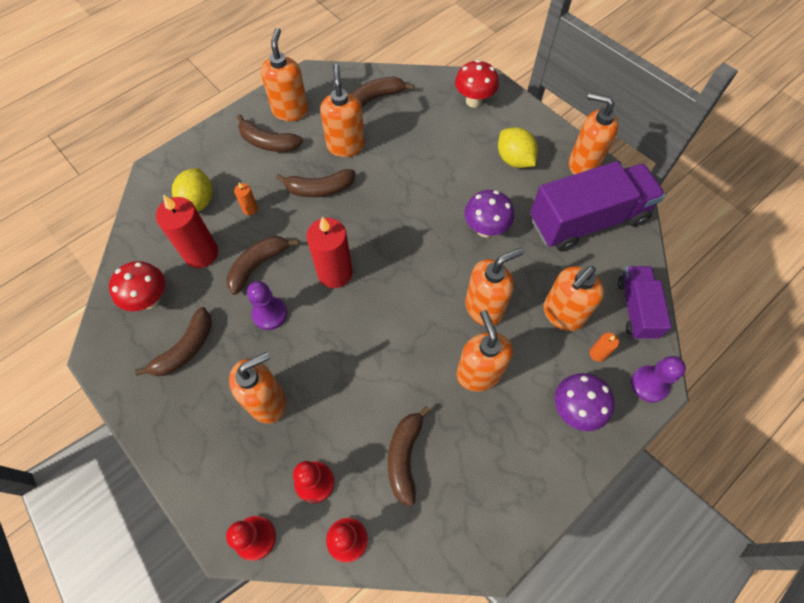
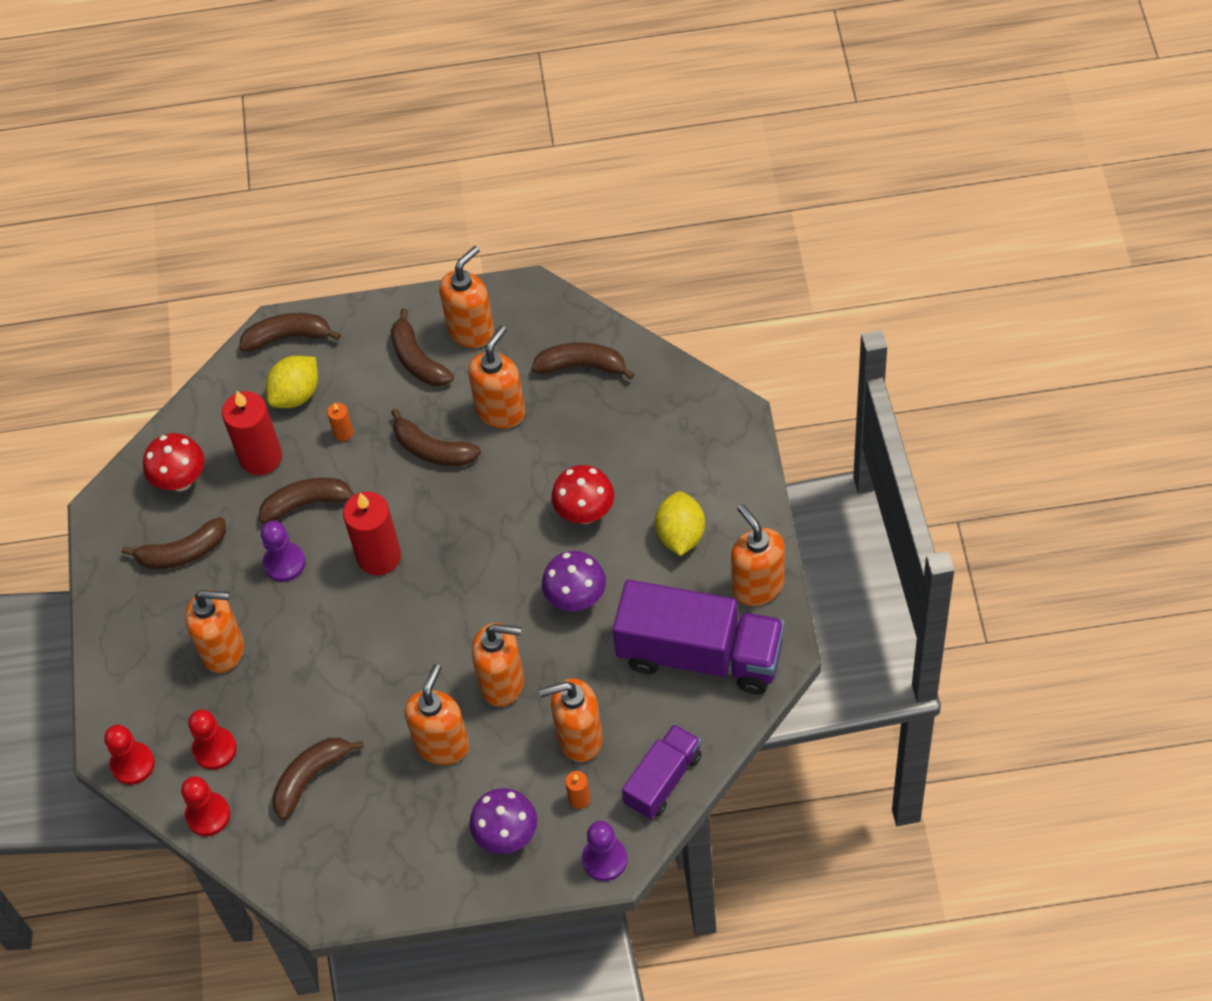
camera: 40 degrees right, 5 degrees down
(167, 170) = (288, 337): none -> brown banana
(474, 101) = (697, 433): red mushroom -> red mushroom (585, 513)

